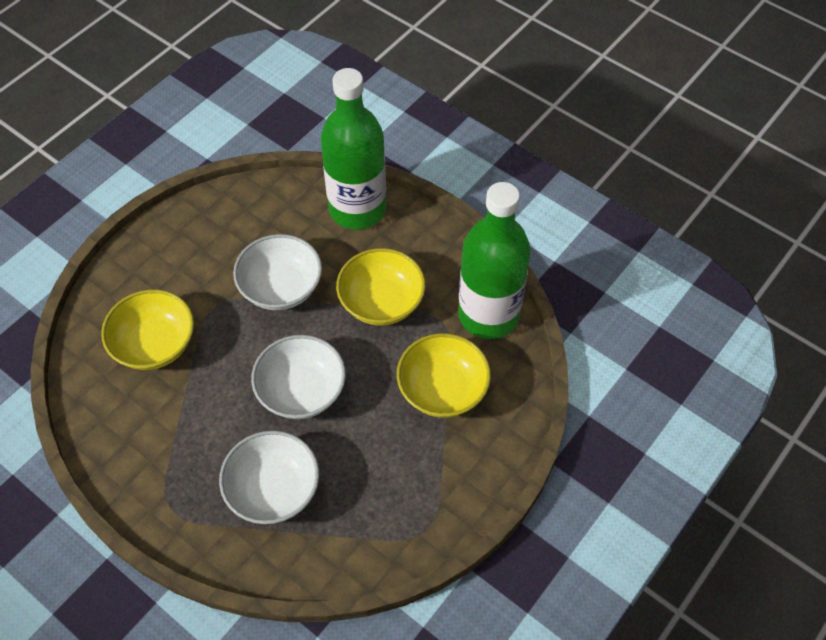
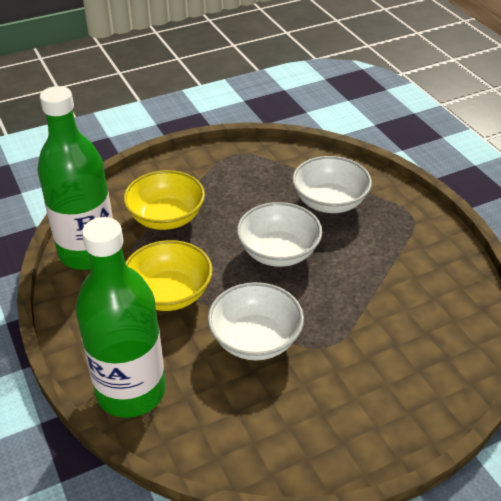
camera: 155 degrees left, 15 degrees down
(155, 344) = (399, 331): yellow bowl -> none

